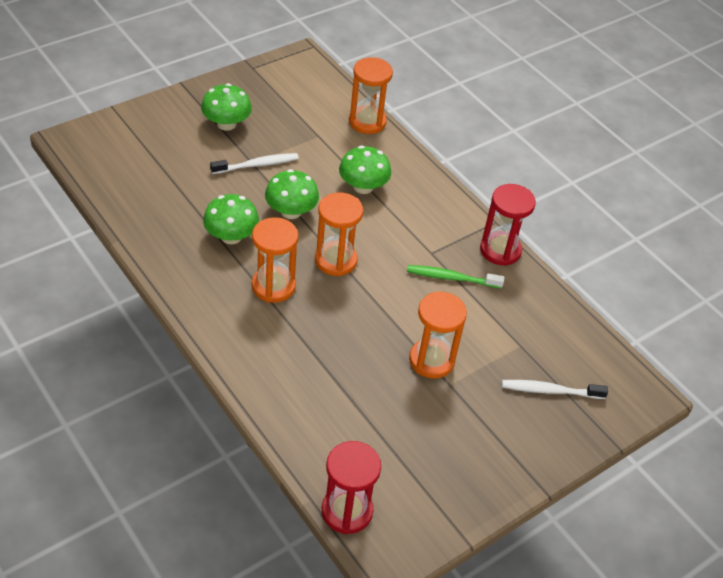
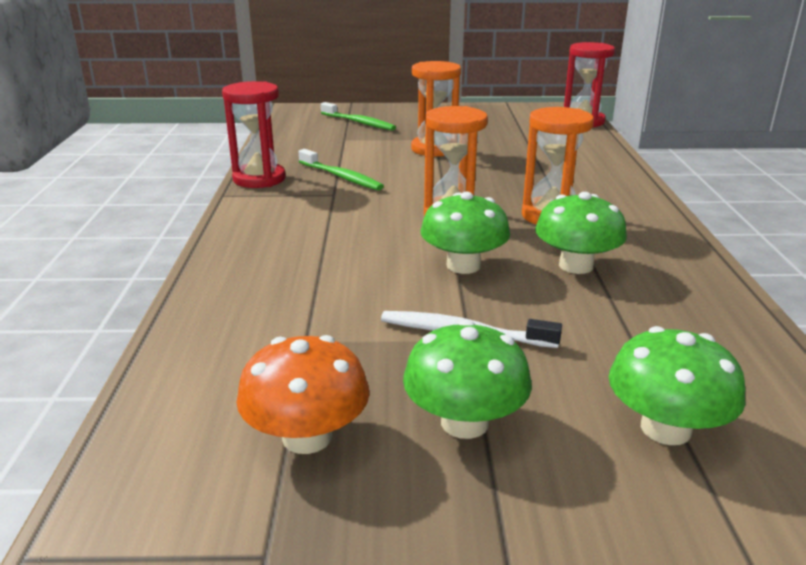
camera: 140 degrees left, 20 degrees down
(275, 100) = (307, 437): none -> orange mushroom
(363, 187) = (327, 261): green mushroom -> green mushroom (665, 428)
(367, 122) = (193, 333): orange hourglass -> none
(550, 391) = (359, 122): white toothbrush -> green toothbrush

